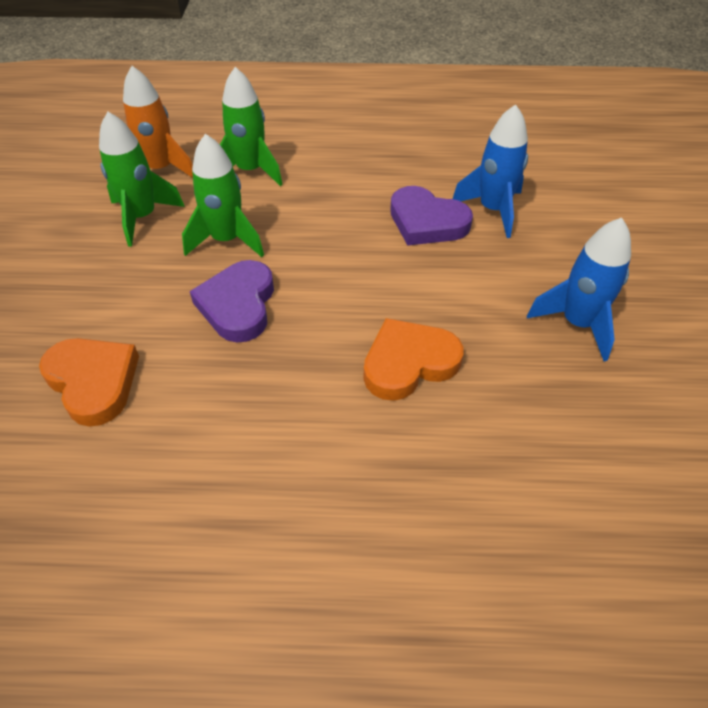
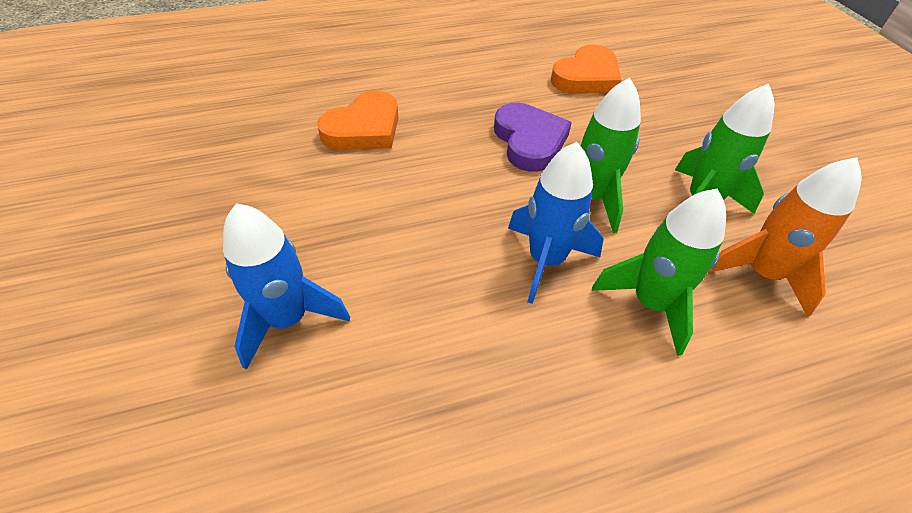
camera: 160 degrees right, 0 degrees up
(93, 382) = (586, 77): orange heart -> orange heart turned 75 degrees counterclockwise
(427, 222) = (377, 275): purple heart -> none
(577, 323) = (205, 189): blue rocket -> blue rocket (546, 260)

